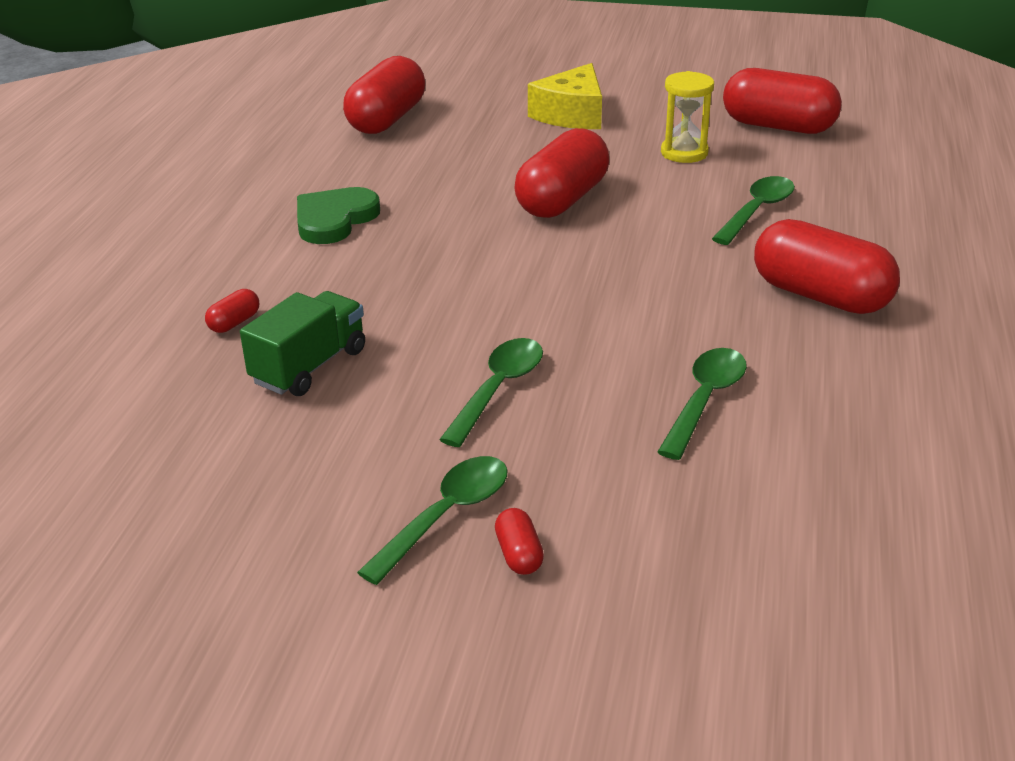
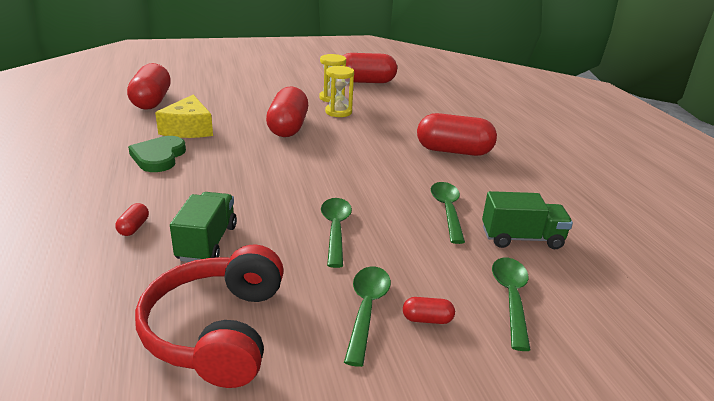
camera: 30 degrees left, 5 degrees down
(241, 486) = (217, 330): none -> red headphones
(519, 554) = (427, 319): red capsule -> red capsule turned 45 degrees counterclockwise
(572, 114) = (258, 87): yellow cheese -> yellow cheese (188, 129)
(673, 183) = (338, 112): none -> yellow hourglass
(757, 211) = (390, 119): green spoon -> green spoon (511, 298)
(791, 478) = (521, 238): none -> green truck

